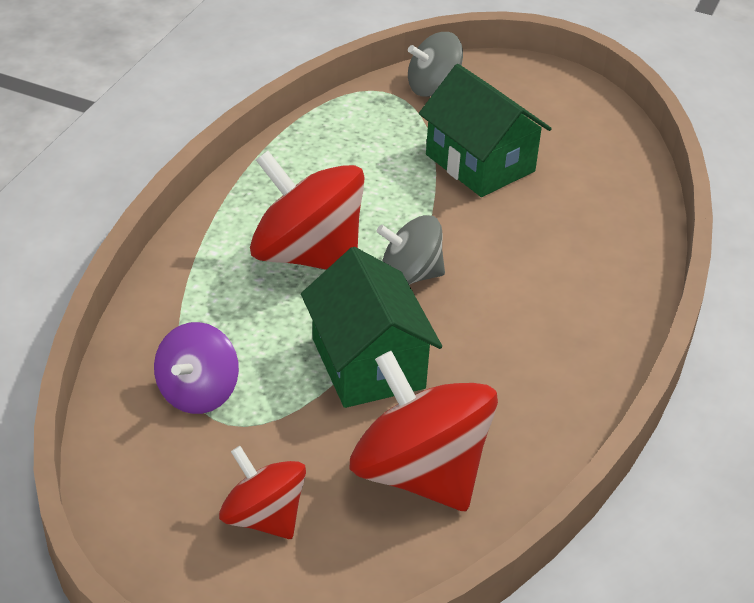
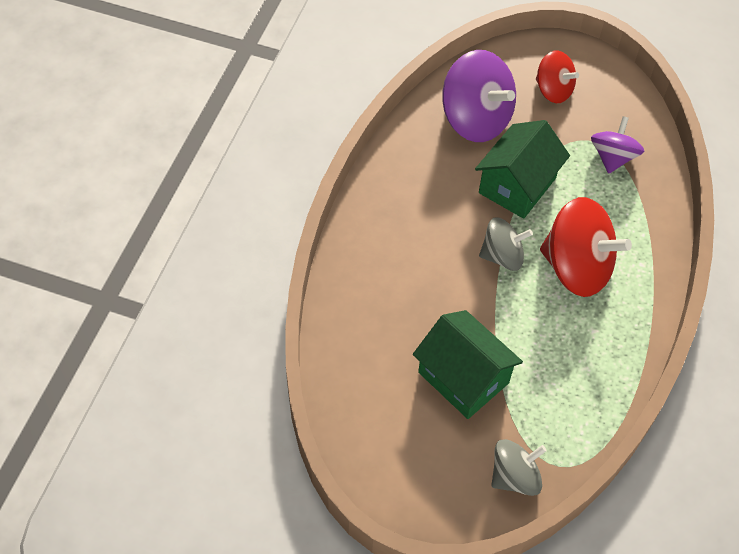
camera: 175 degrees right, 15 degrees up
(368, 363) = (517, 185): green house -> green house turned 60 degrees clockwise
(420, 473) = (475, 119): red spinning top -> purple spinning top

